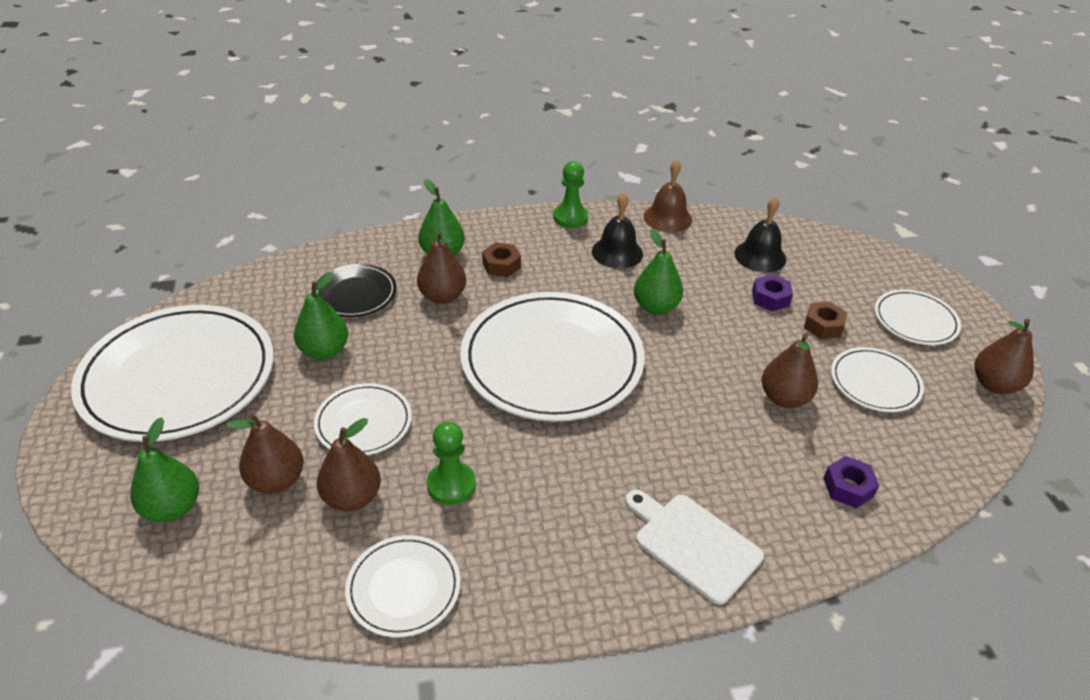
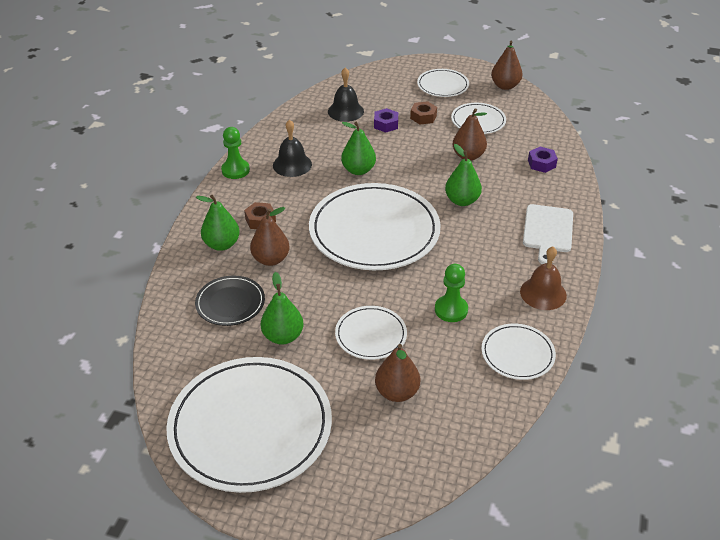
camera: 60 degrees left, 0 degrees up
(172, 508) = (389, 453): green pear -> green pear (462, 201)
(352, 498) = (434, 358): brown pear -> none
(667, 218) = (275, 130): brown bell -> brown bell (543, 293)
(693, 544) = (548, 231): white cutting board -> white cutting board turned 60 degrees counterclockwise

